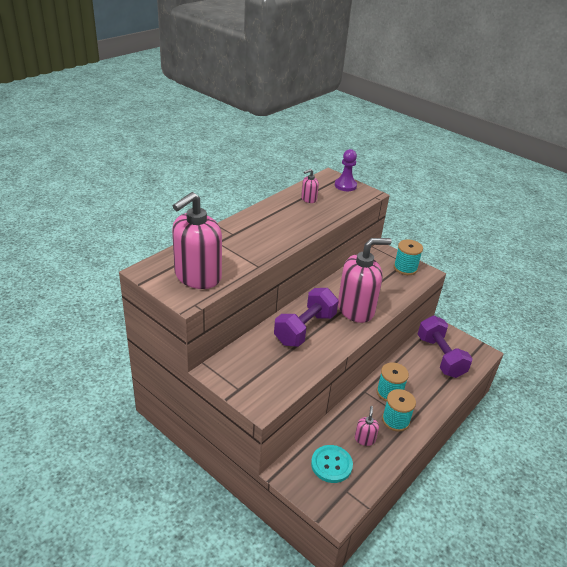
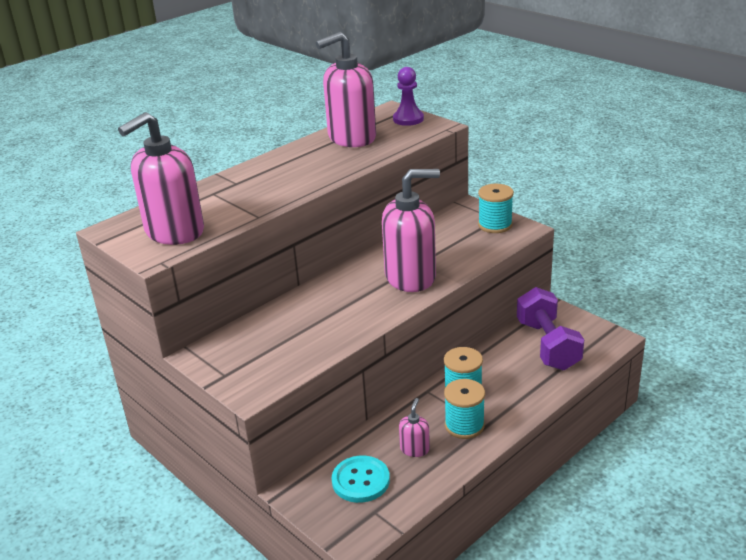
camera: 10 degrees right, 5 degrees down
(305, 329) = (333, 303): purple dumbbell -> none
(308, 199) = (351, 138): pink soap dispenser -> pink soap dispenser, size x2.31

